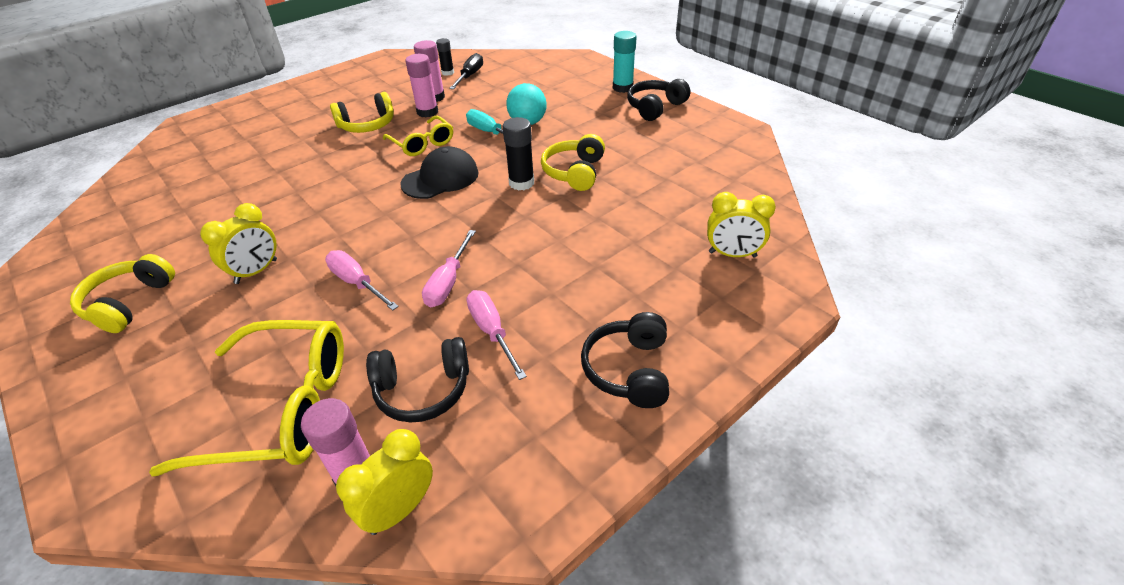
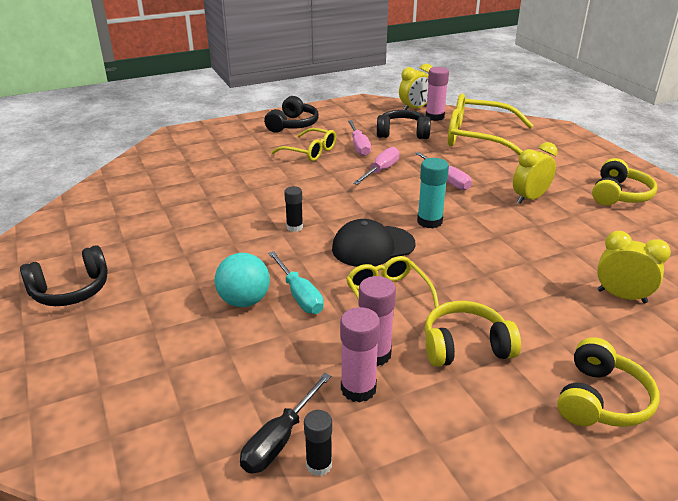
camera: 165 degrees left, 10 degrees down
(521, 183) = (294, 227): black glue stick -> black glue stick, size x0.65
(561, 301) = (310, 152): none -> yellow glasses
(575, 172) = (238, 228): yellow headphones -> yellow headphones (600, 400)
(622, 88) = (67, 338): turquoise glue stick -> turquoise glue stick (429, 221)
(732, 254) = (181, 155): yellow clock -> yellow clock (621, 296)

